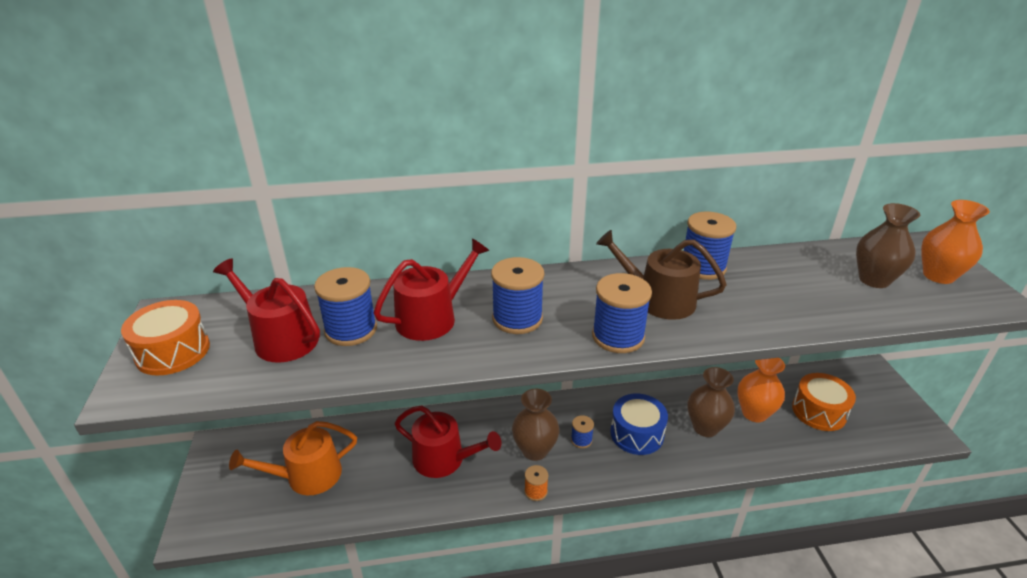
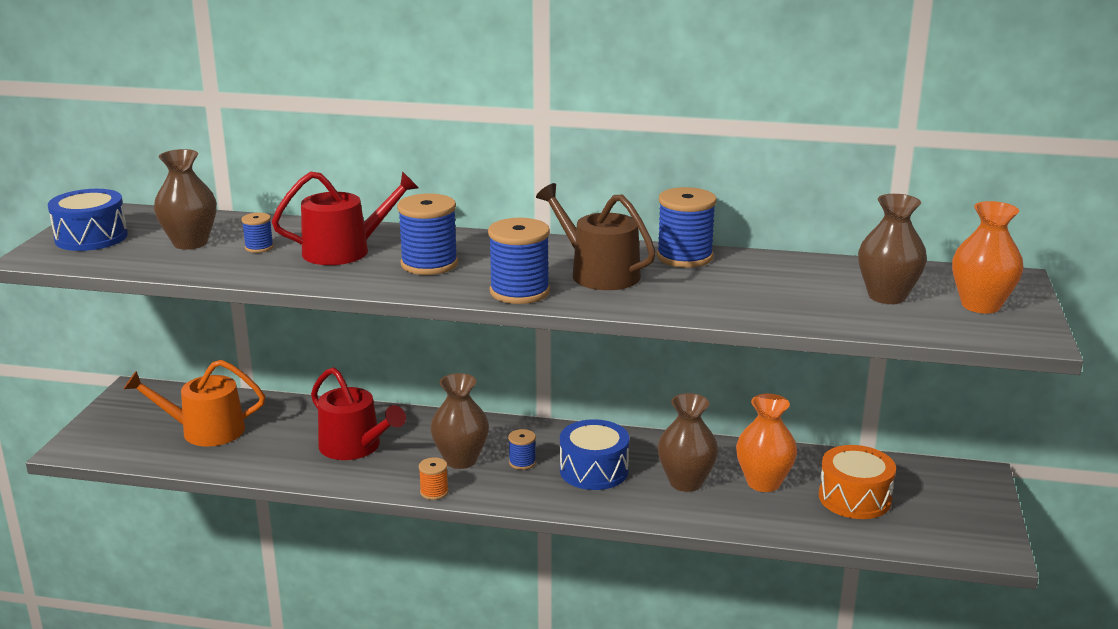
camera: 20 degrees right, 10 degrees down
(173, 351) = (91, 237): orange drum -> blue drum
(280, 338) = (190, 243): red watering can -> brown vase
(351, 330) = (259, 247): blue spool -> blue spool, size x0.51

